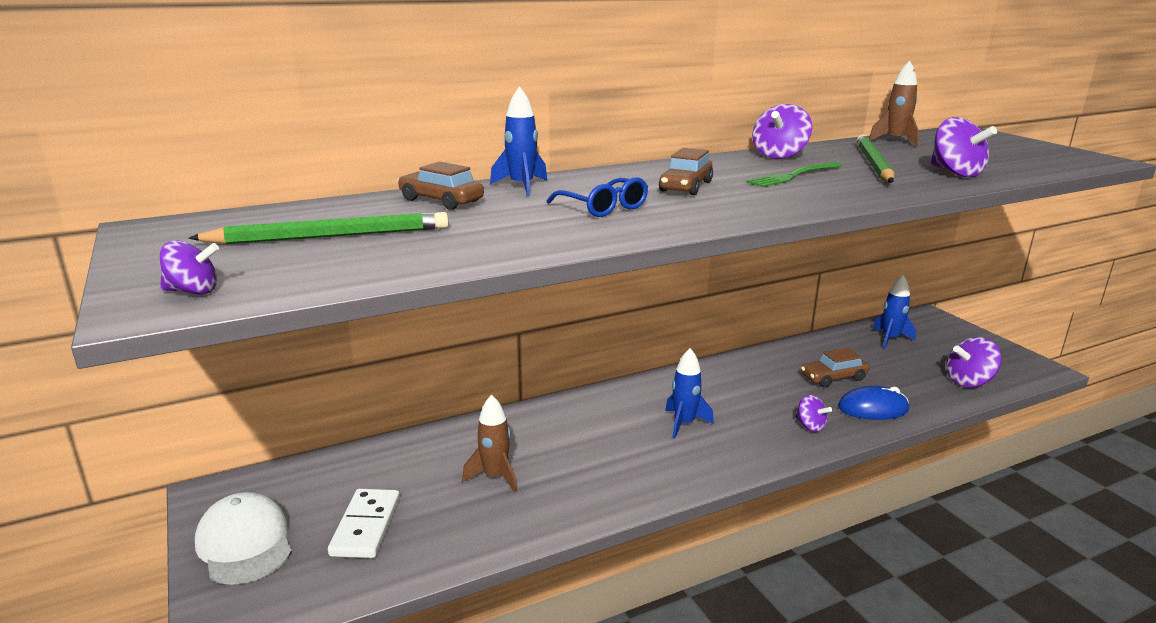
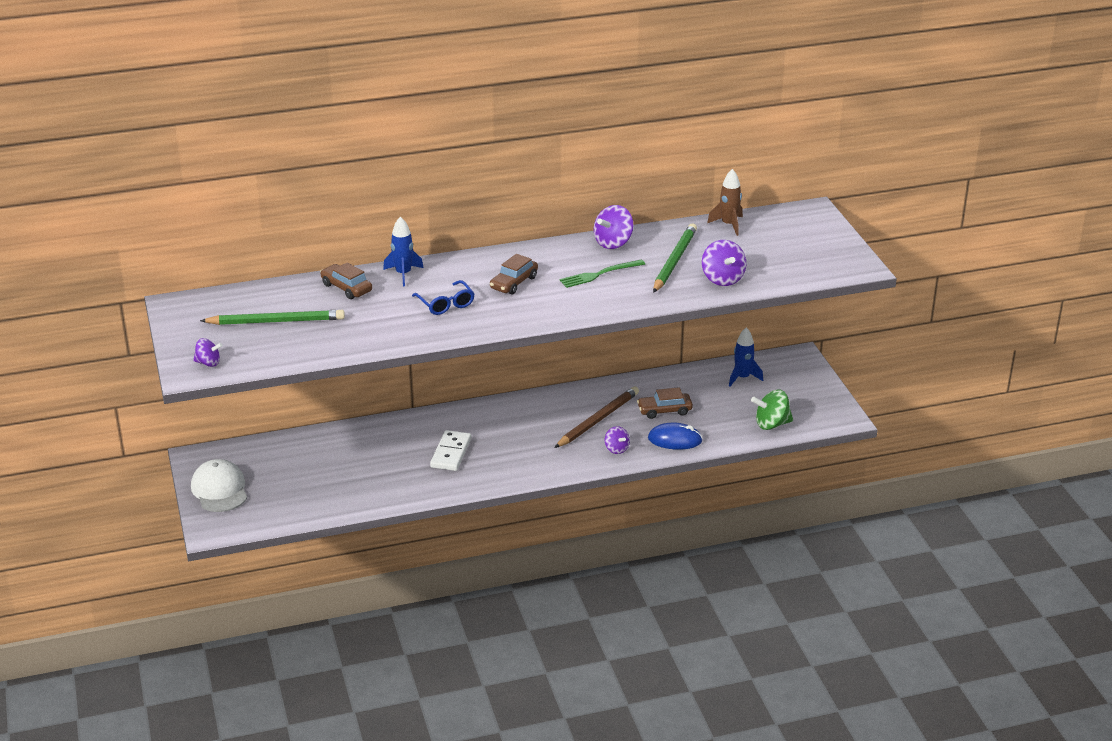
camera: 10 degrees right, 10 degrees up
(366, 526) = (291, 487): white domino -> white domino (451, 453)
(495, 477) = (378, 464): brown rocket -> none
(684, 423) = (525, 438): blue rocket -> none
(762, 394) = (597, 420): none -> brown pencil
(968, 381) = (771, 424): purple spinning top -> green spinning top

